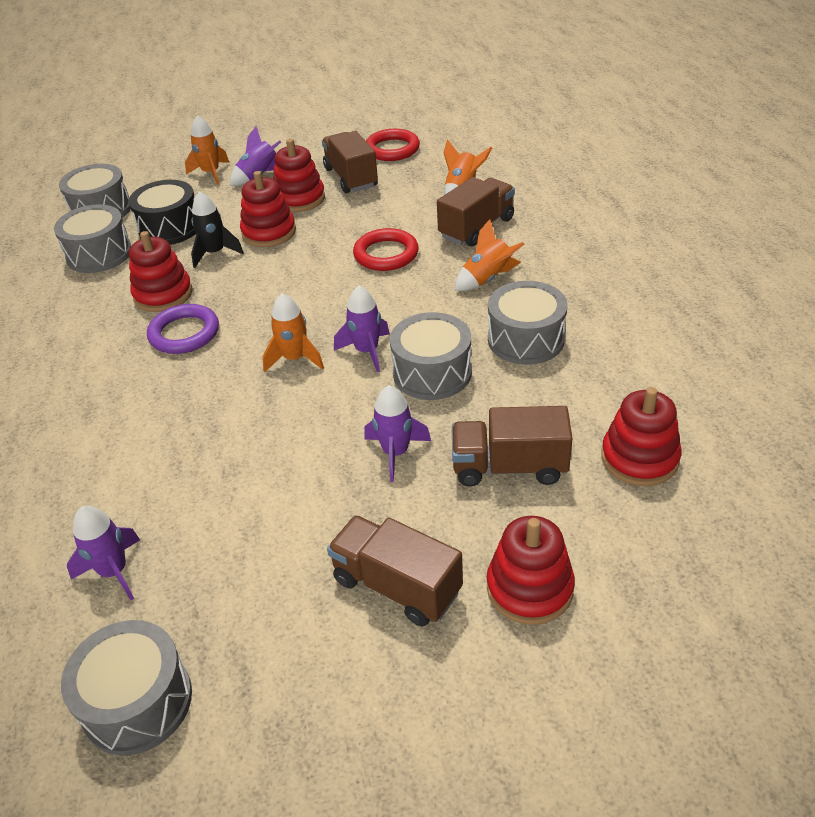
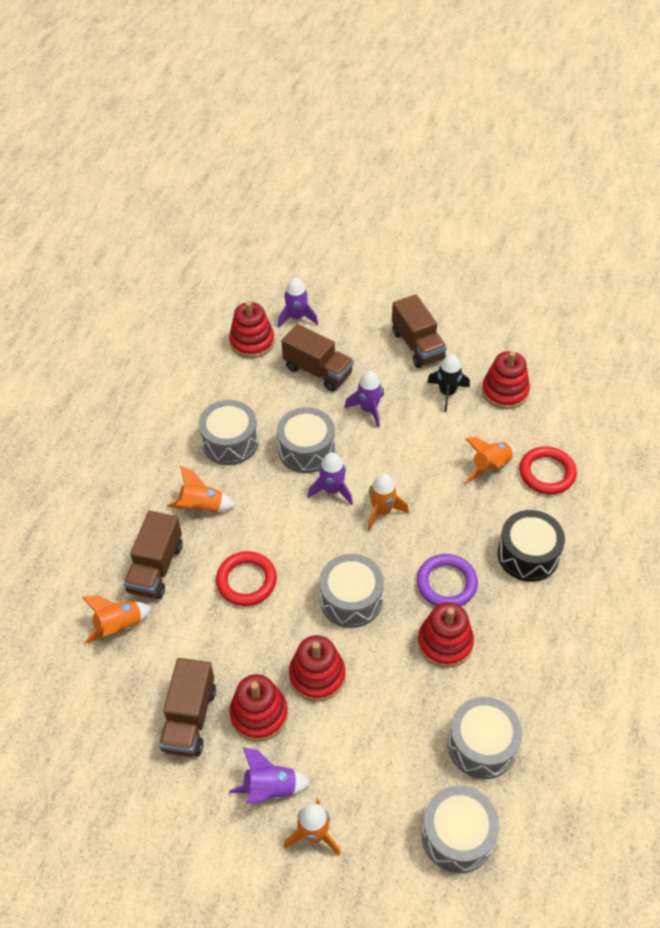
camera: 150 degrees left, 10 degrees up
(114, 571) = (553, 421): purple rocket -> purple rocket (297, 317)
(137, 702) = (558, 356): grey drum -> grey drum (351, 599)
(170, 228) = (400, 747): black drum -> black drum (528, 555)
(186, 463) = (490, 466): none -> orange rocket
(215, 253) = (378, 675): black rocket -> black rocket (447, 393)
(392, 149) = (113, 746): red ring -> red ring (547, 473)
(476, 228) = (156, 568): brown truck -> brown truck turned 60 degrees counterclockwise
(529, 588) = (360, 316): red stacking toy -> red stacking toy (504, 391)

